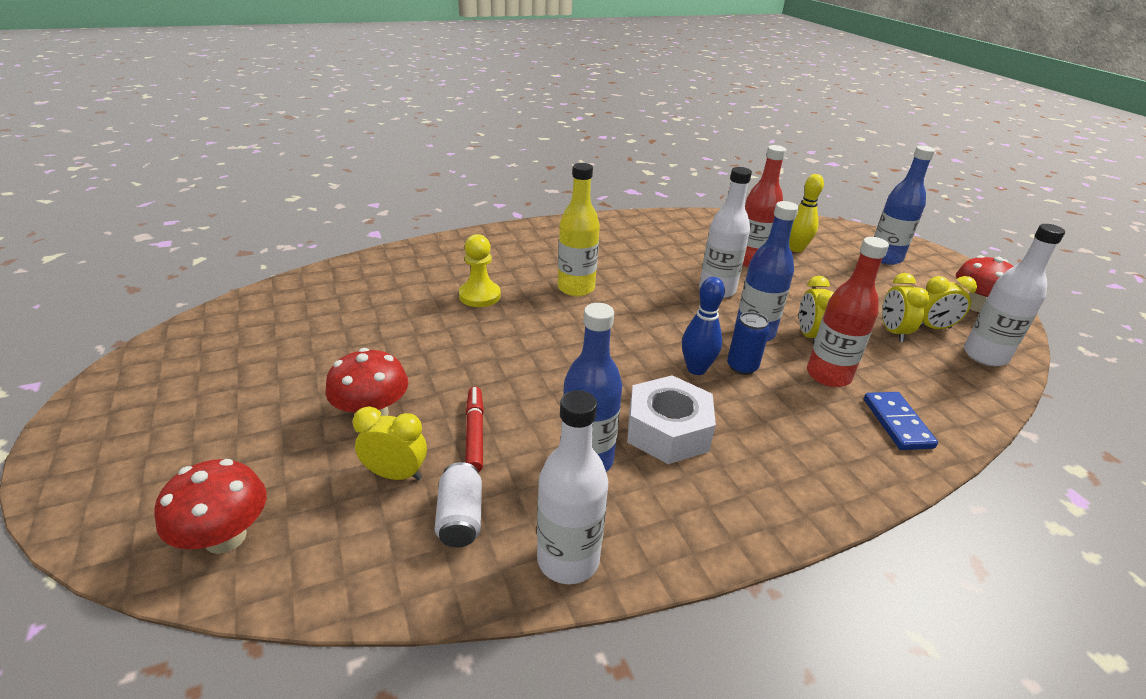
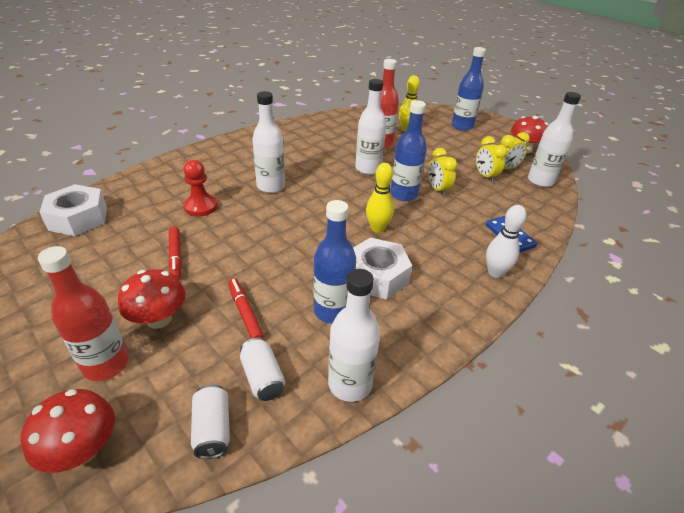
camera: 20 degrees left, 5 degrees up
(339, 282) = (78, 218): none -> white nut
(373, 561) = (213, 429): none -> white can
(396, 474) = (199, 360): yellow clock -> none
(424, 347) = (176, 257): none -> red marker
(479, 296) = (201, 206): yellow pawn -> red pawn
(576, 288) = (271, 186): yellow bottle -> white bottle
(696, 369) = (377, 228): blue bowling pin -> yellow bowling pin
(742, 367) = (405, 220): blue can -> none
(828, 375) = (459, 214): red bottle -> red bottle (106, 364)
(851, 469) = (495, 272): none -> white bowling pin

